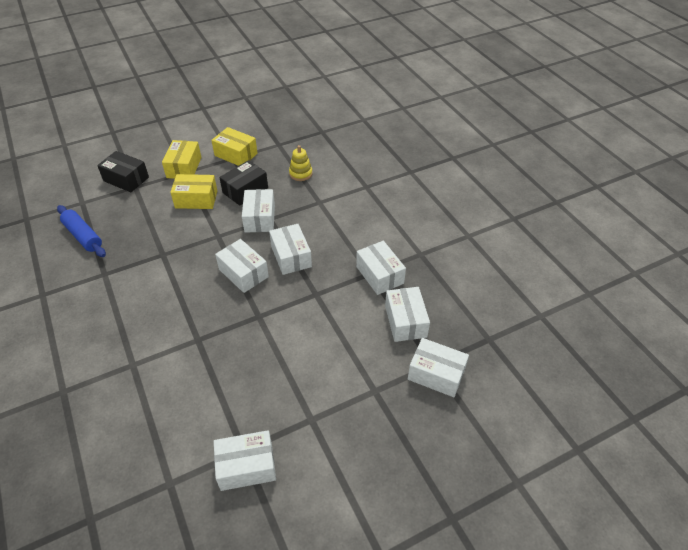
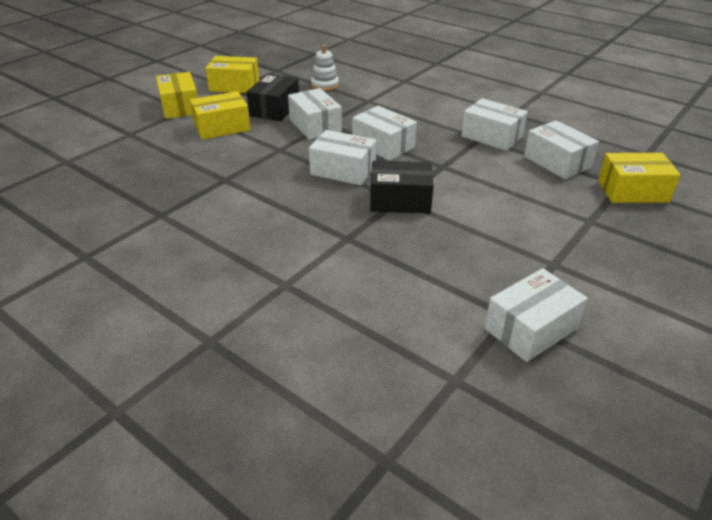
camera: 25 degrees left, 10 degrees down
(83, 236) = (96, 189): blue rolling pin -> none
(126, 179) = (111, 130): black box -> black box (400, 200)
(300, 173) = (325, 85): yellow stacking toy -> white stacking toy
(436, 374) = (632, 191): white box -> yellow box

